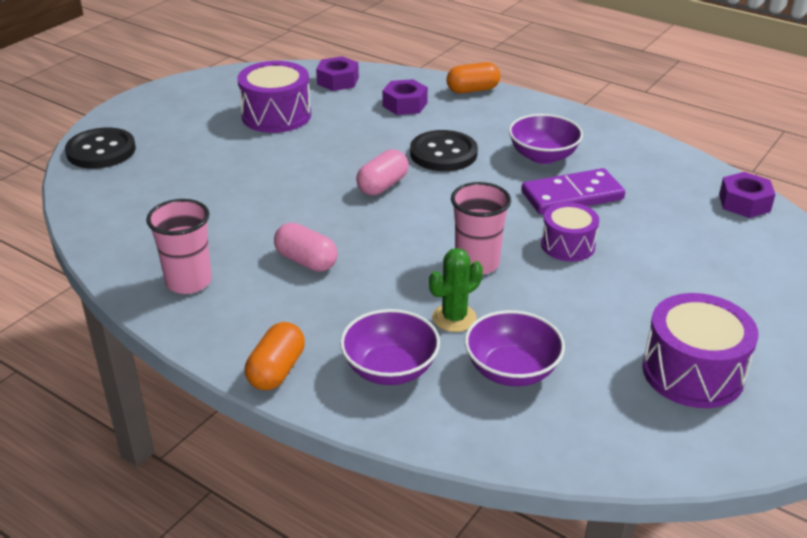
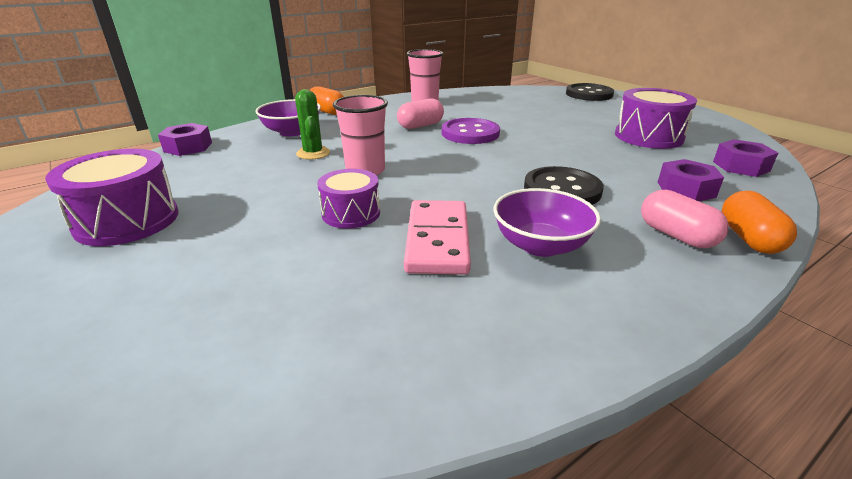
camera: 110 degrees right, 5 degrees down
(319, 218) = (470, 133): none -> purple button
(382, 185) = (508, 157): pink capsule -> pink capsule (676, 235)
(511, 370) = (240, 159): purple bowl -> none
(572, 196) = (437, 240): purple domino -> pink domino
(744, 203) = (307, 404): purple nut -> purple nut (188, 147)

